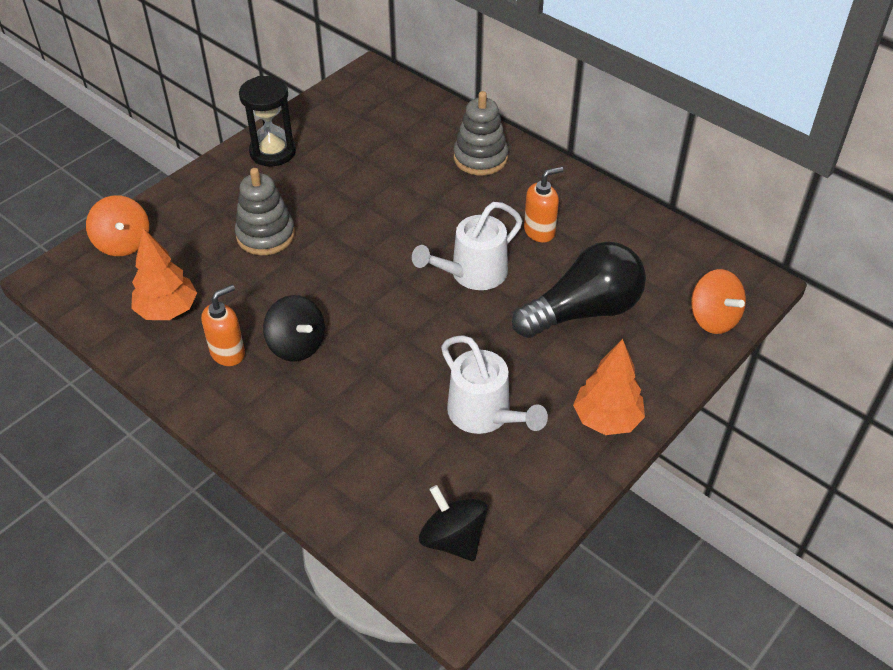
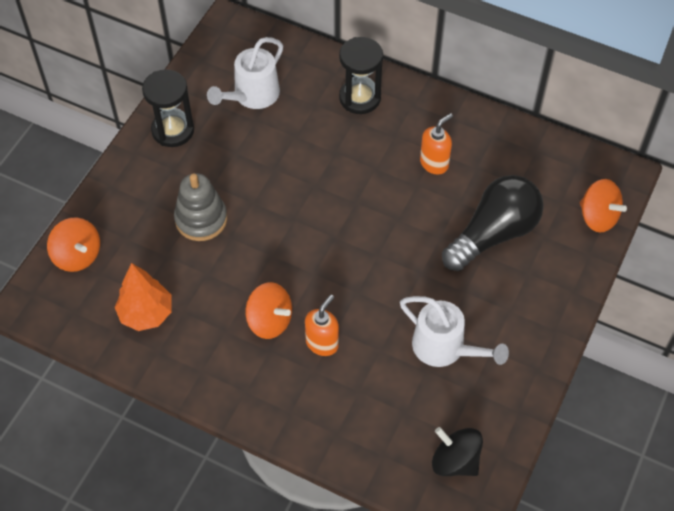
camera: 15 degrees left, 10 degrees up
(228, 353) = (215, 342): orange soap dispenser -> orange soap dispenser (322, 343)
(296, 345) = (269, 321): black spinning top -> orange spinning top
(472, 274) = (391, 219): white watering can -> white watering can (252, 96)
(480, 158) = (360, 98): grey stacking toy -> black hourglass
(606, 419) = (540, 329): orange tree -> none

